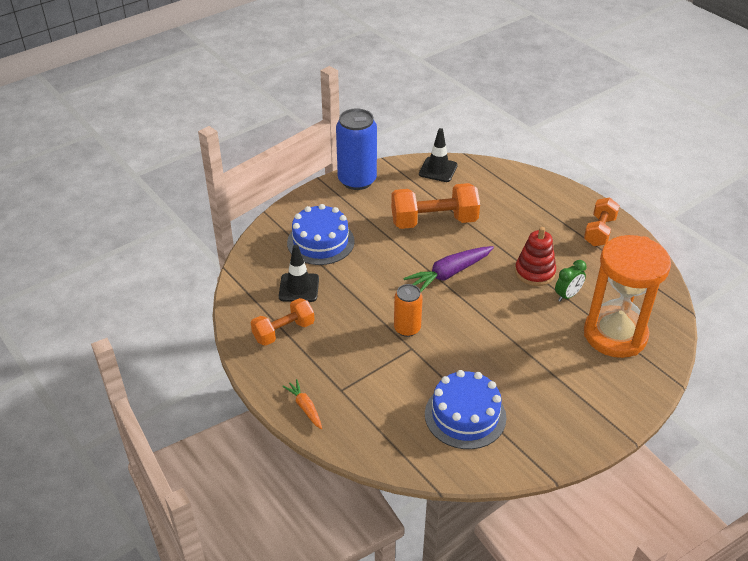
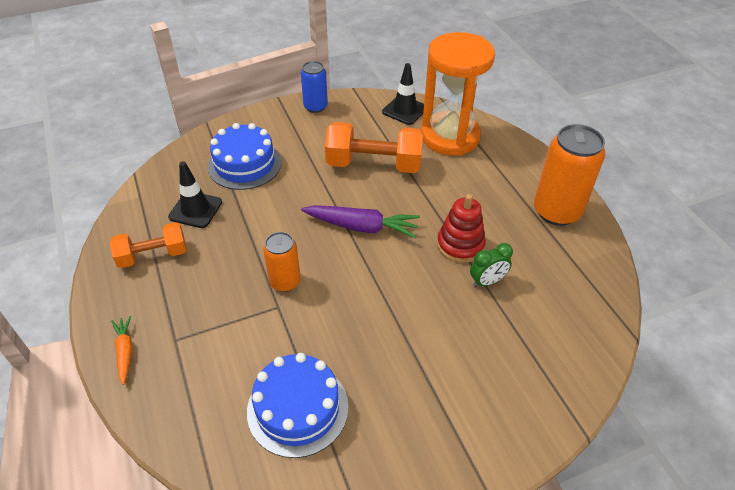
camera: 15 degrees right, 5 degrees up
(357, 180) = (315, 107): blue can -> blue can, size x0.58
(449, 274) = (362, 227): purple carrot -> purple carrot turned 150 degrees counterclockwise
(599, 231) = (556, 211): orange dumbbell -> orange can
(615, 335) = (525, 345): orange hourglass -> orange hourglass (450, 137)

